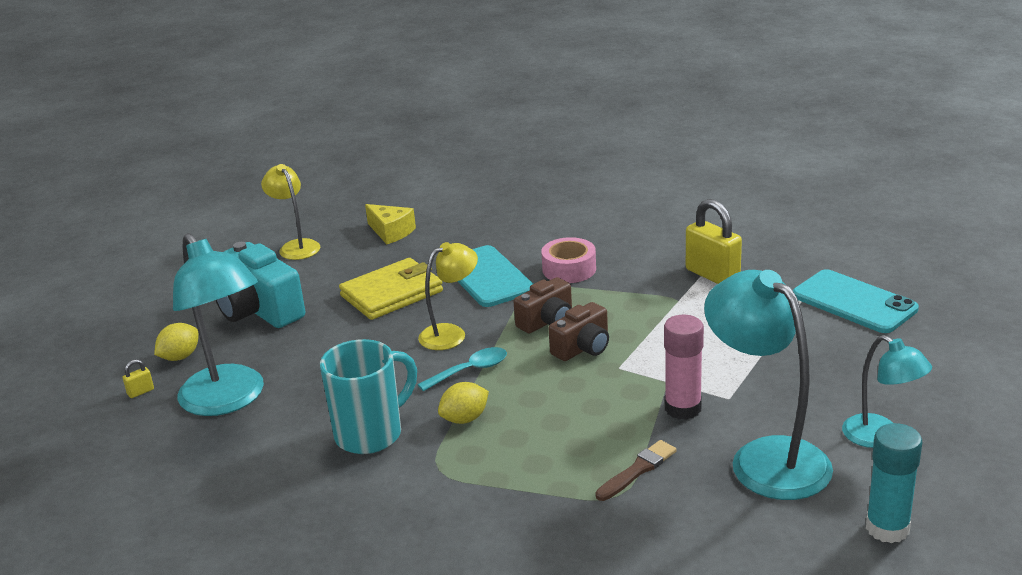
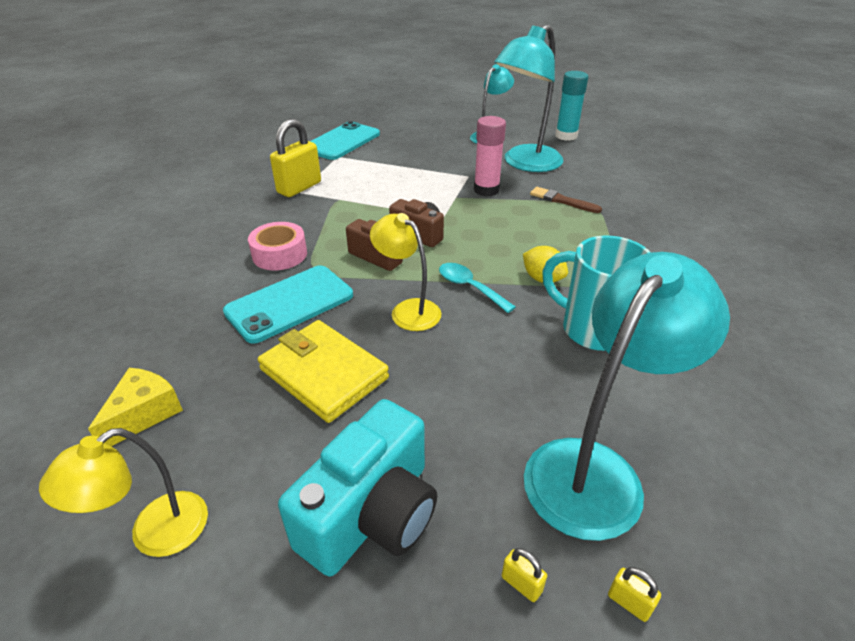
camera: 105 degrees left, 10 degrees up
(180, 357) = (521, 584): yellow lemon -> yellow padlock

